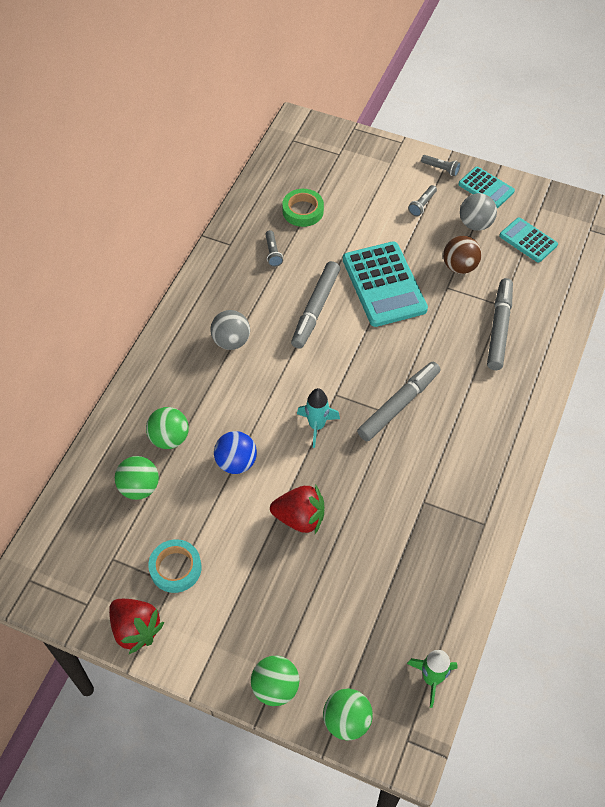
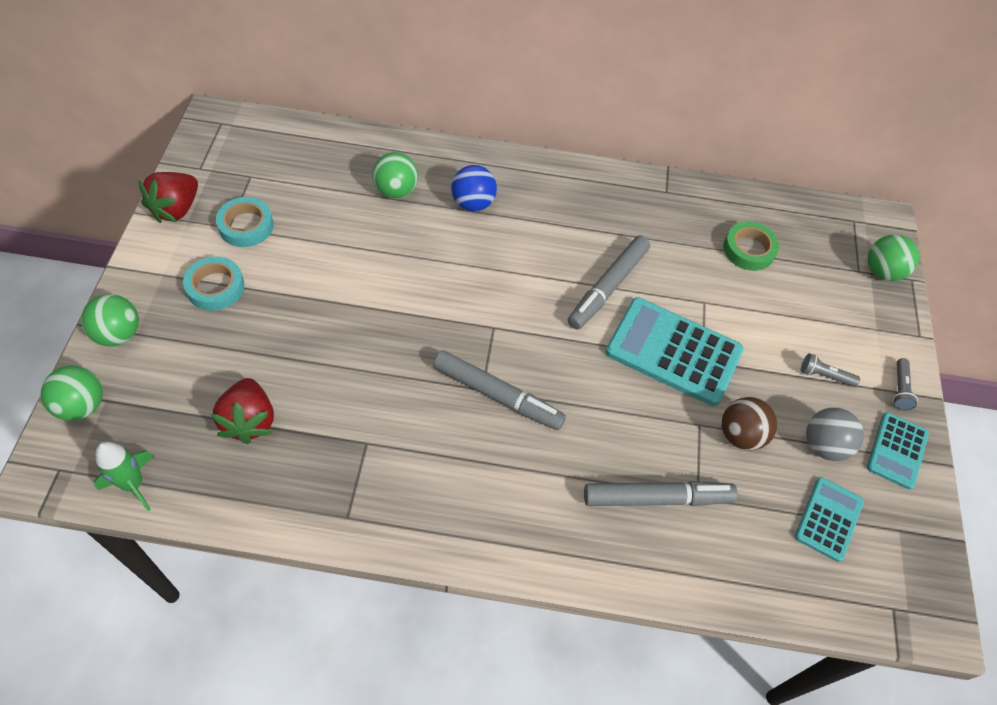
camera: 70 degrees right, 0 degrees up
(139, 487) = (333, 179): green ball -> green ball (882, 271)
(231, 341) = (534, 218): grey ball -> none
(236, 462) = (379, 251): blue ball -> blue ball (473, 203)
(242, 600) = (215, 287): none -> turquoise tape
(273, 253) = (672, 232): grey flashlight -> none
(300, 518) = (322, 321): red strawberry -> red strawberry (249, 421)
(316, 309) = (608, 287): grey marker -> grey marker turned 60 degrees counterclockwise
(316, 426) = (445, 316): turquoise rocket -> none
(384, 284) = (673, 352): turquoise calculator -> turquoise calculator turned 60 degrees clockwise

